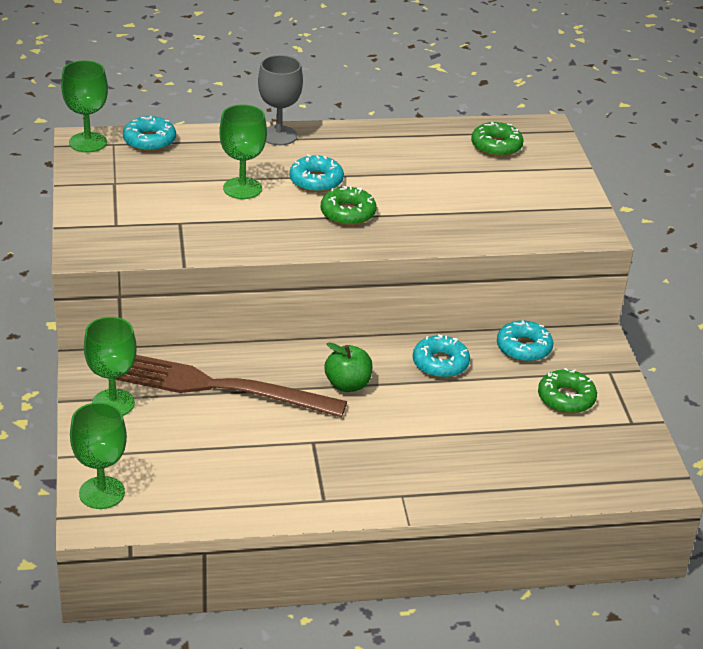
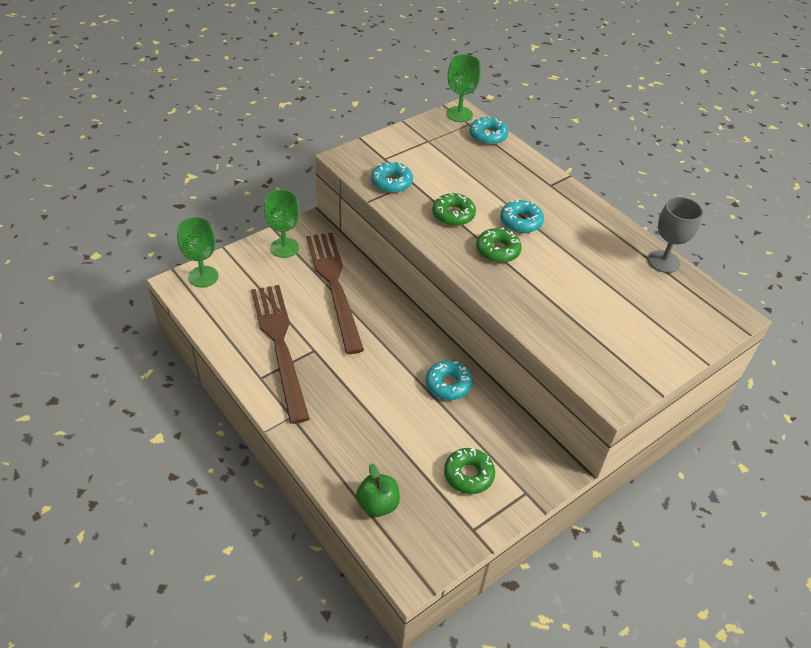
camera: 60 degrees right, 10 degrees up
(242, 188) = (476, 193): green goblet -> none
(279, 135) = (556, 185): grey goblet -> grey goblet (663, 261)
(283, 466) = (280, 345): none -> brown fork
(348, 385) = (385, 344): green apple -> green apple (378, 504)
(496, 146) = (671, 296): green donut -> green donut (453, 214)
(523, 348) = (508, 427): turquoise donut -> turquoise donut (391, 182)

